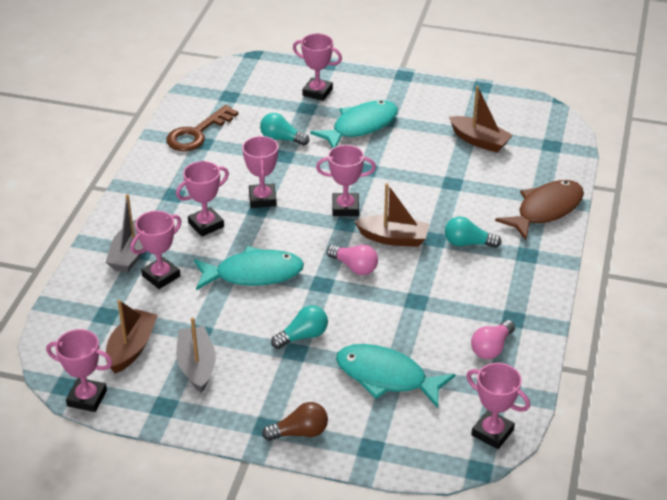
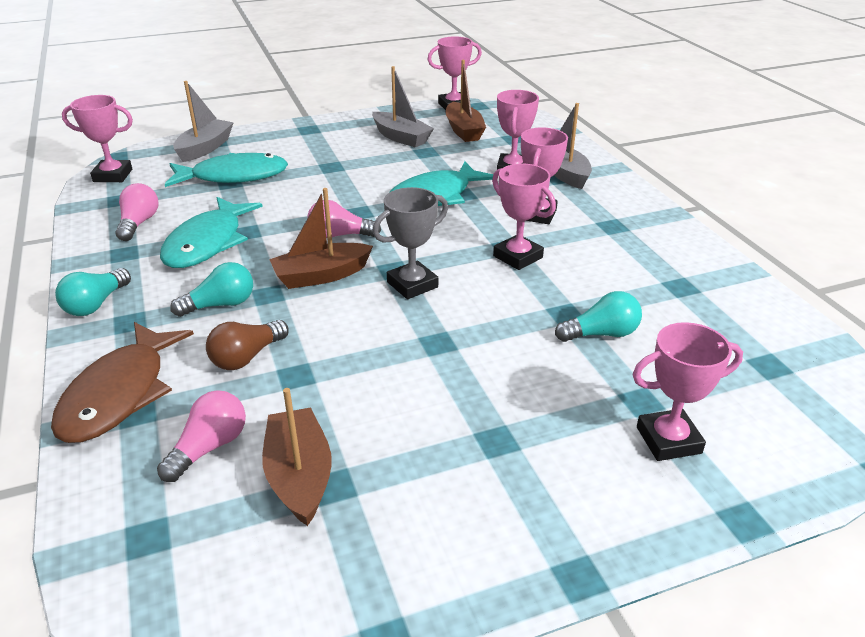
camera: 145 degrees right, 5 degrees down
(197, 133) = (707, 294): brown key -> none
(300, 432) = (279, 133): brown light bulb -> brown light bulb (247, 357)
(303, 336) = (335, 176): turquoise light bulb -> turquoise light bulb (96, 304)
(345, 208) = (412, 285): pink trophy -> grey trophy
(360, 126) = (522, 407): turquoise fish -> turquoise fish (208, 243)
(387, 440) = (205, 148): none -> grey boat
(479, 141) = (299, 476): brown boat -> brown boat turned 75 degrees clockwise
(512, 167) = (209, 447): none -> pink light bulb

